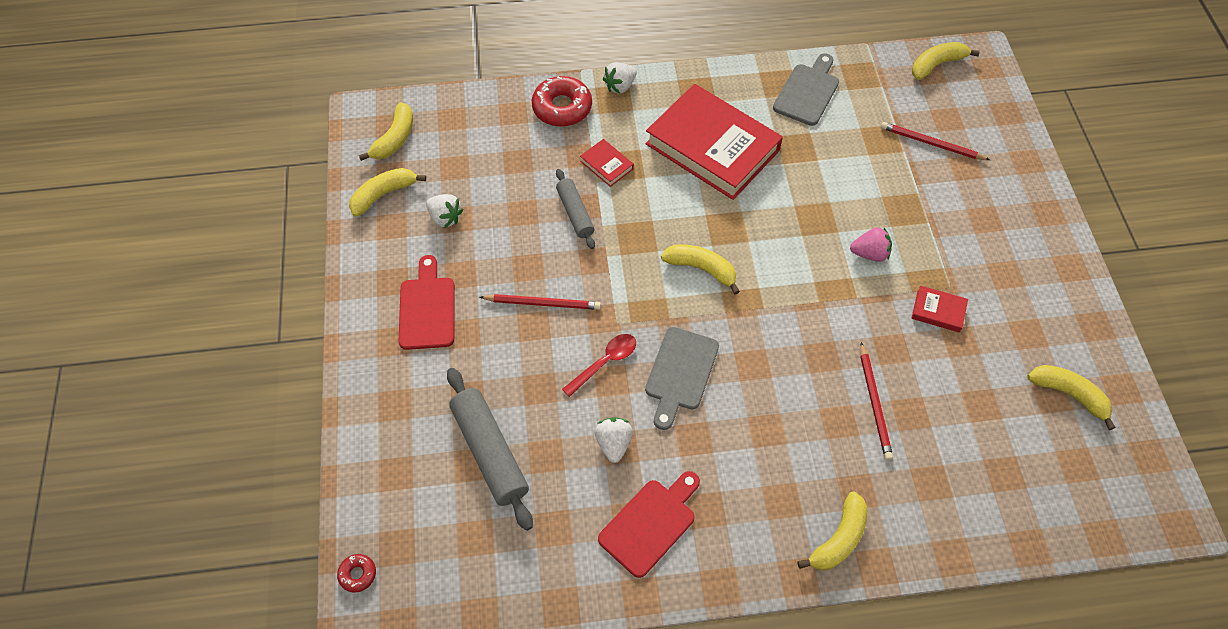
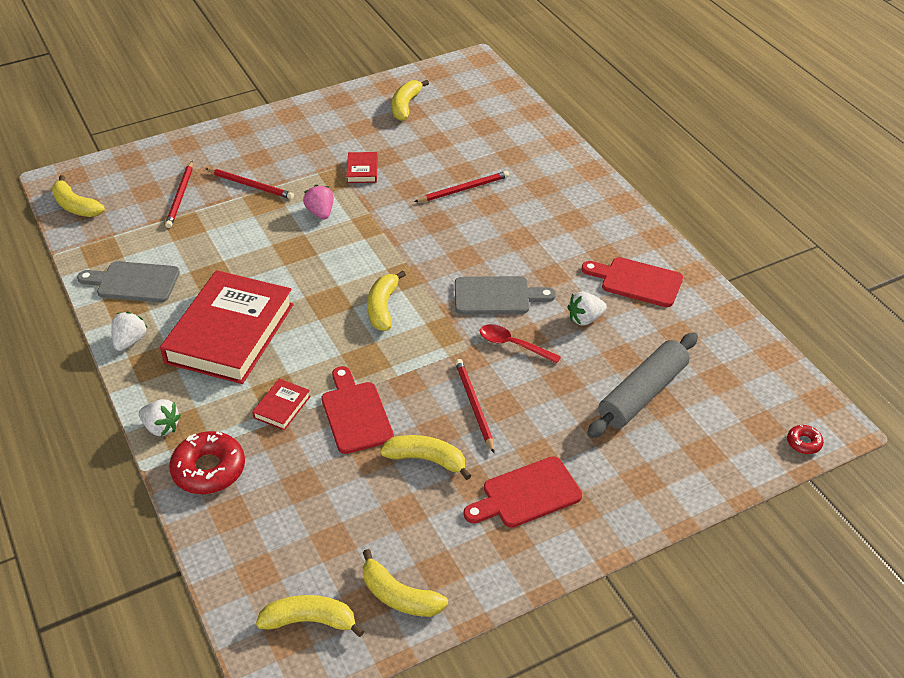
camera: 110 degrees left, 15 degrees down
(445, 218) = (407, 522): white strawberry -> white strawberry (130, 341)
(575, 213) = (355, 414): grey rolling pin -> red cutting board
(838, 539) = (583, 189): yellow banana -> yellow banana (426, 460)
(935, 204) = (251, 185): none -> red pencil

